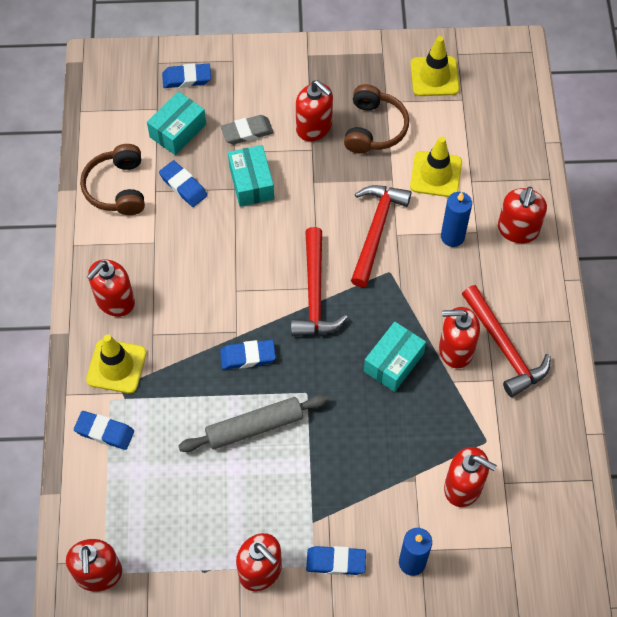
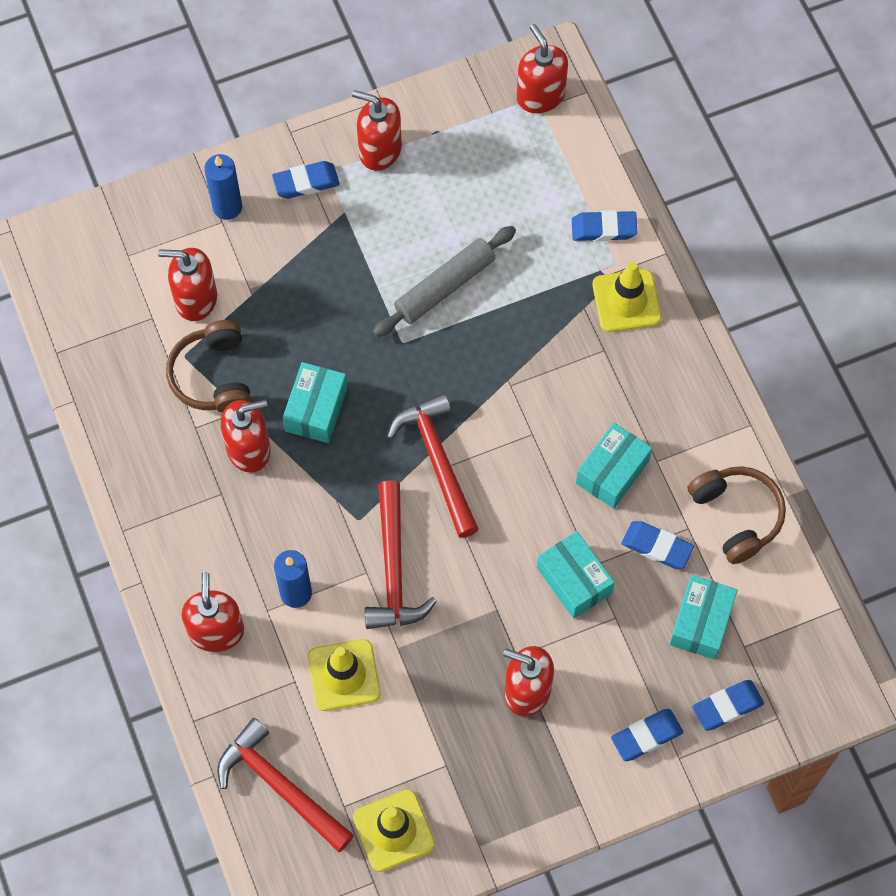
camera: 160 degrees right, 5 degrees up
(115, 301) = (666, 373): red soap dispenser -> none
(190, 245) = (612, 472): none -> turquoise box
(247, 132) = (611, 652): grey eraser -> none
(248, 356) = (485, 361): blue eraser -> blue eraser (646, 736)
(374, 128) = (448, 717): brown headphones -> brown headphones (213, 376)
(504, 348) = (193, 469): red hammer -> red hammer (280, 786)

